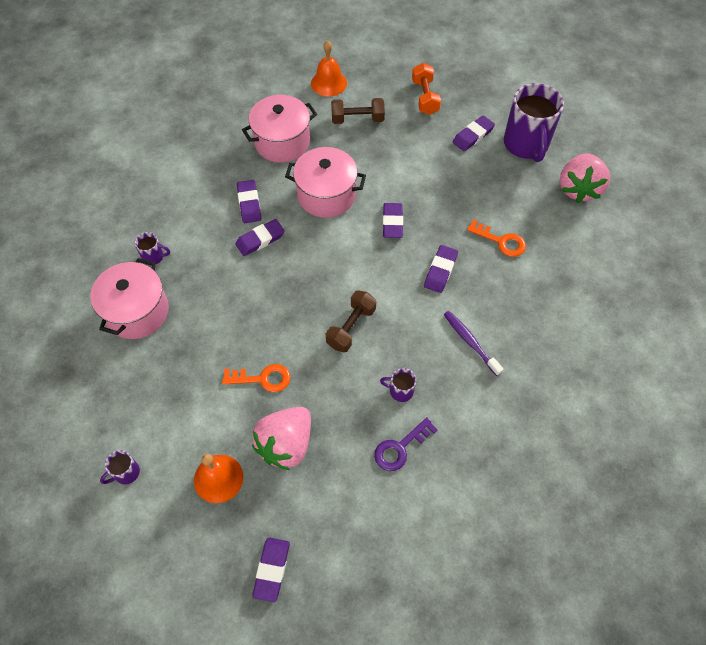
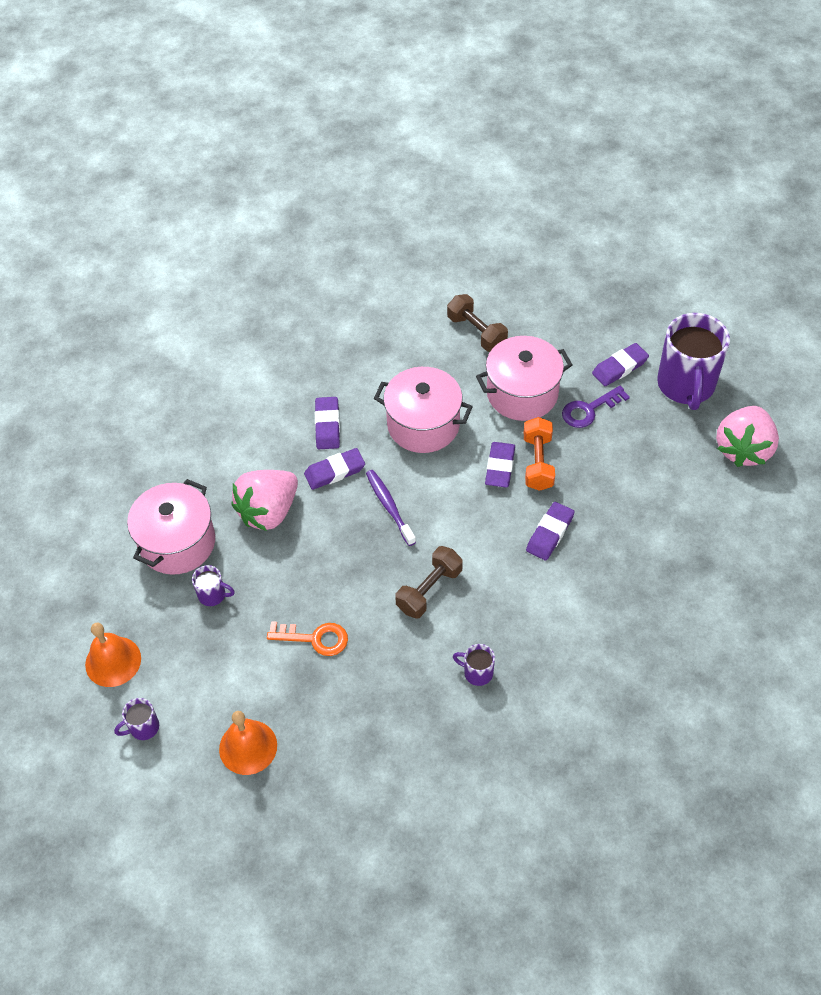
camera: 10 degrees right, 5 degrees down
(154, 257) = (205, 479): purple mug -> purple mug (213, 595)
(271, 569) = (295, 857): purple eraser -> none
(282, 142) = (378, 352): pink pot -> pink pot (522, 393)
(286, 444) = (332, 718): pink strawberry -> pink strawberry (268, 511)
(329, 83) = (447, 282): orange bell -> orange bell (113, 661)
(357, 119) = (476, 332): brown dumbbell -> brown dumbbell turned 45 degrees clockwise
(400, 448) = (466, 739): purple key -> purple key (589, 410)
(425, 97) = (566, 311): orange dumbbell -> orange dumbbell (538, 462)
(470, 342) = (572, 624): purple toothbrush -> purple toothbrush (389, 506)
(501, 241) = (632, 505): orange key -> none

